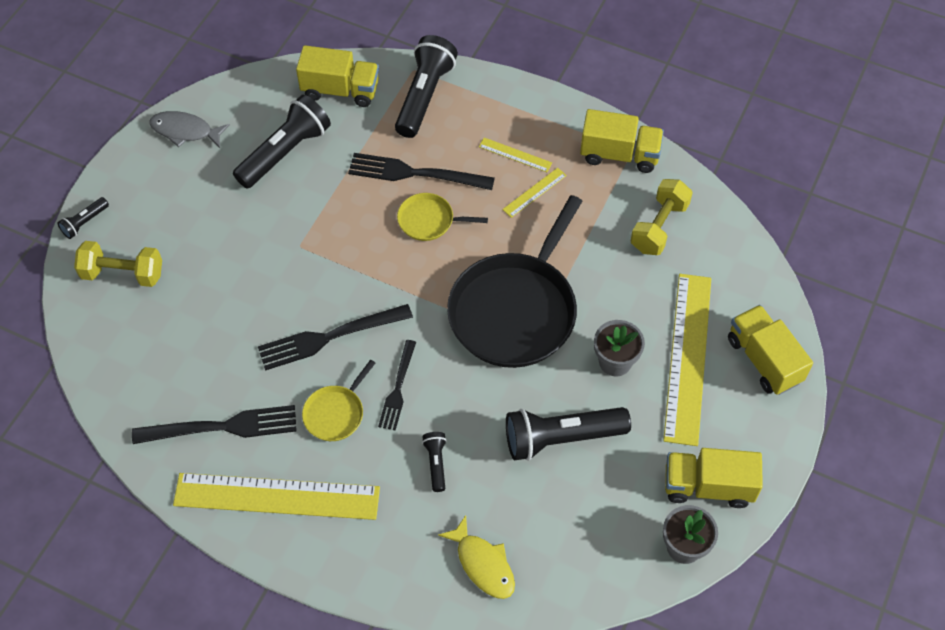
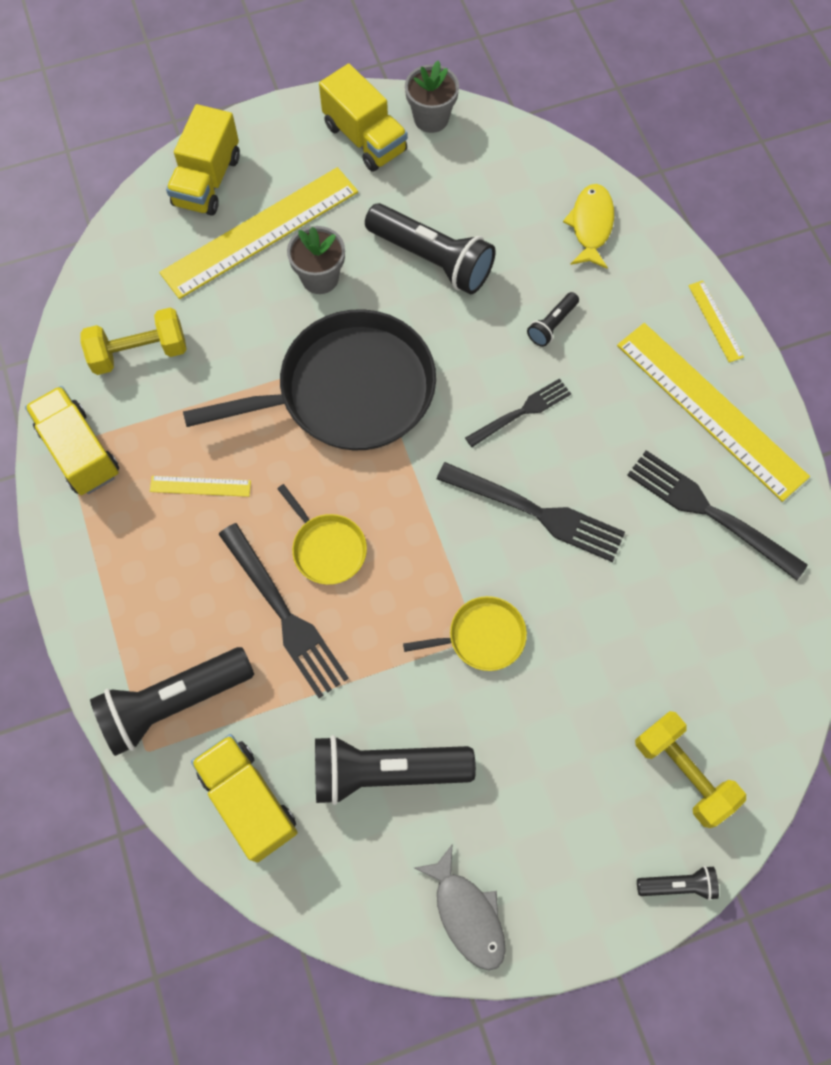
camera: 135 degrees left, 10 degrees up
(336, 413) = (596, 437): yellow pan -> yellow pan (482, 637)
(515, 155) = (170, 543): yellow ruler -> yellow ruler (715, 321)

